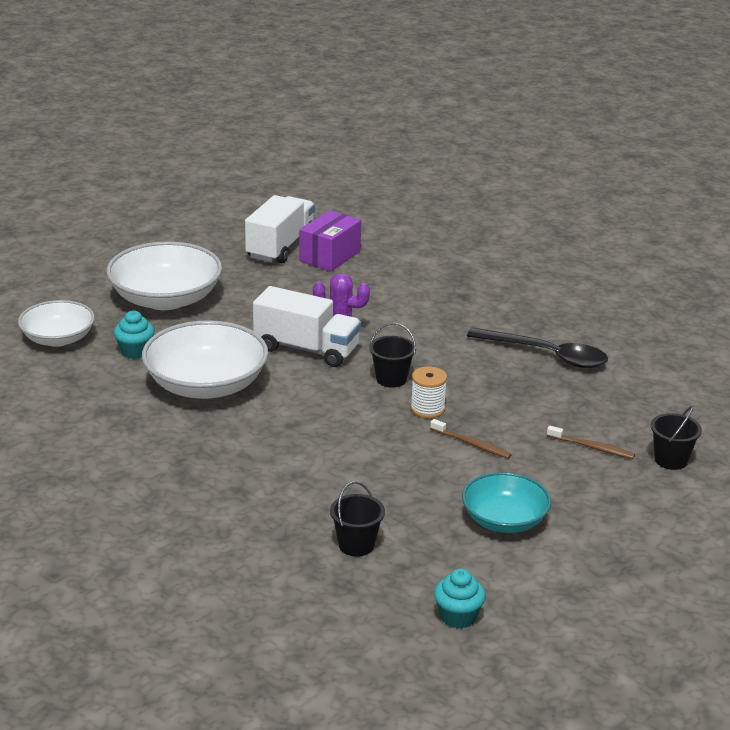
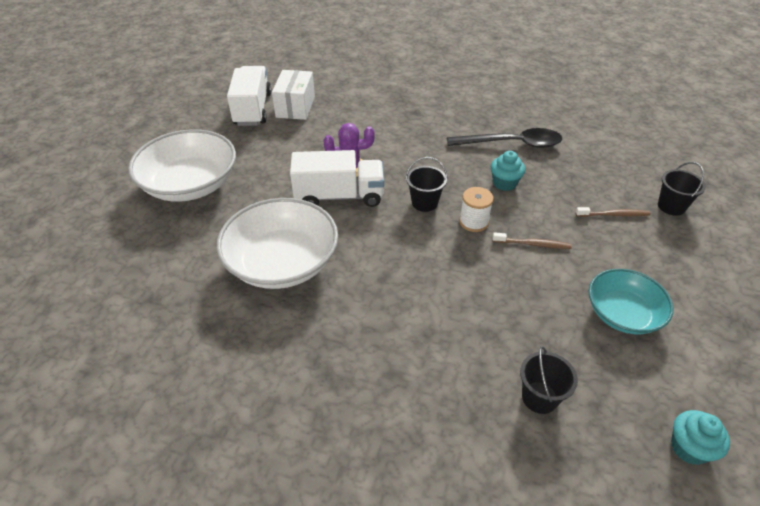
camera: 25 degrees left, 15 degrees up
(58, 338) = (115, 258): white bowl -> none
(135, 351) = (196, 248): turquoise cupcake -> turquoise cupcake (504, 183)
(330, 256) = (295, 107): purple box -> white box

